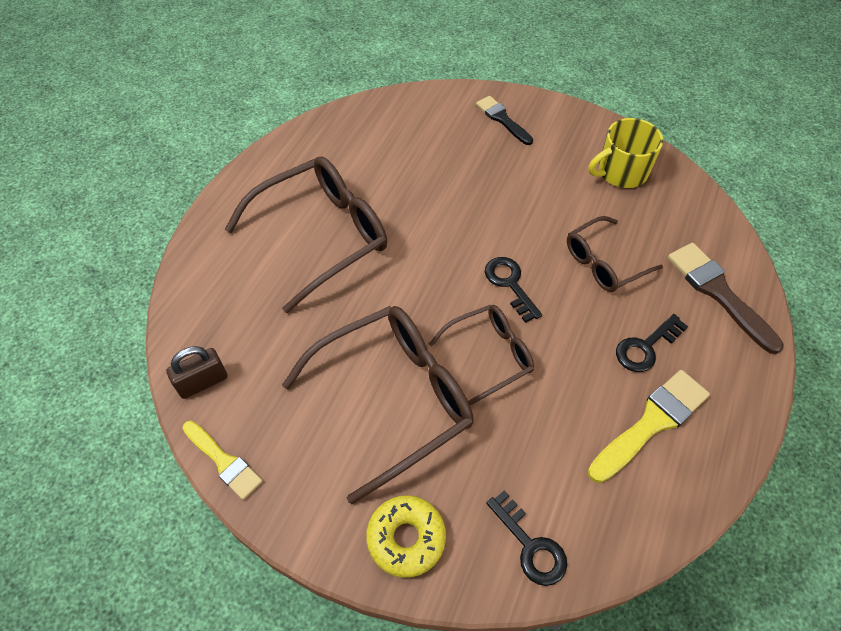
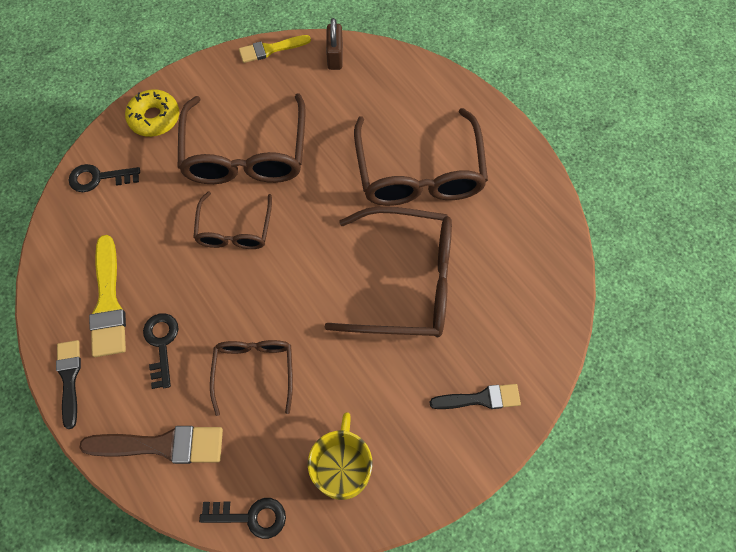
camera: 120 degrees right, 10 degrees up
(442, 199) = (405, 281): none -> brown glasses
(510, 284) = (284, 282): black key -> black key (250, 517)
(743, 405) = (69, 378): none -> black brush

